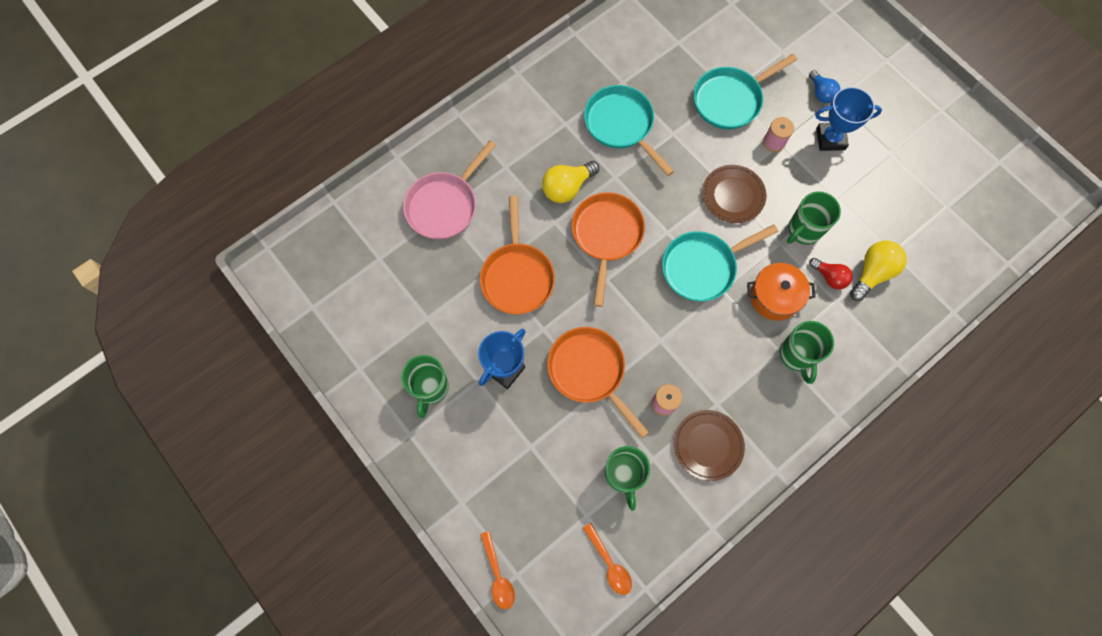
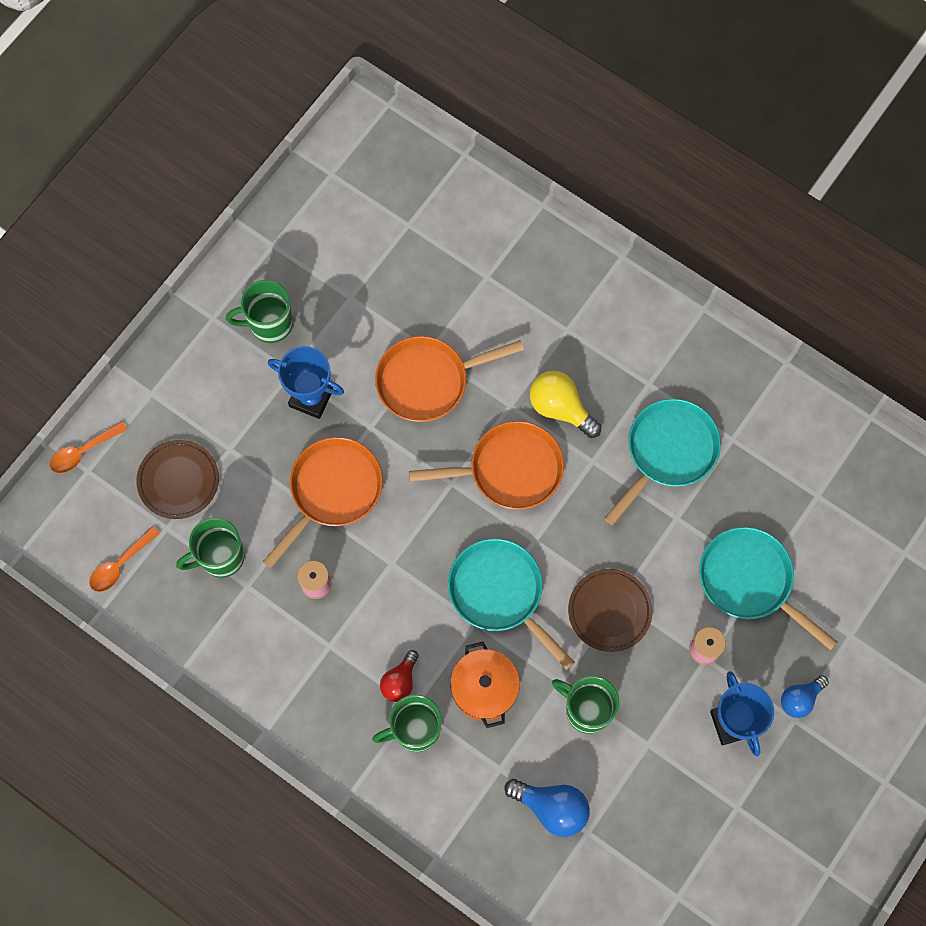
camera: 75 degrees right, 0 degrees up
(445, 205) = (495, 275): pink pan -> none
(708, 445) = (277, 645): brown plate -> brown plate (178, 481)
(829, 277) = (530, 753): red light bulb -> red light bulb (400, 681)
(872, 273) = (552, 808): yellow light bulb -> blue light bulb

